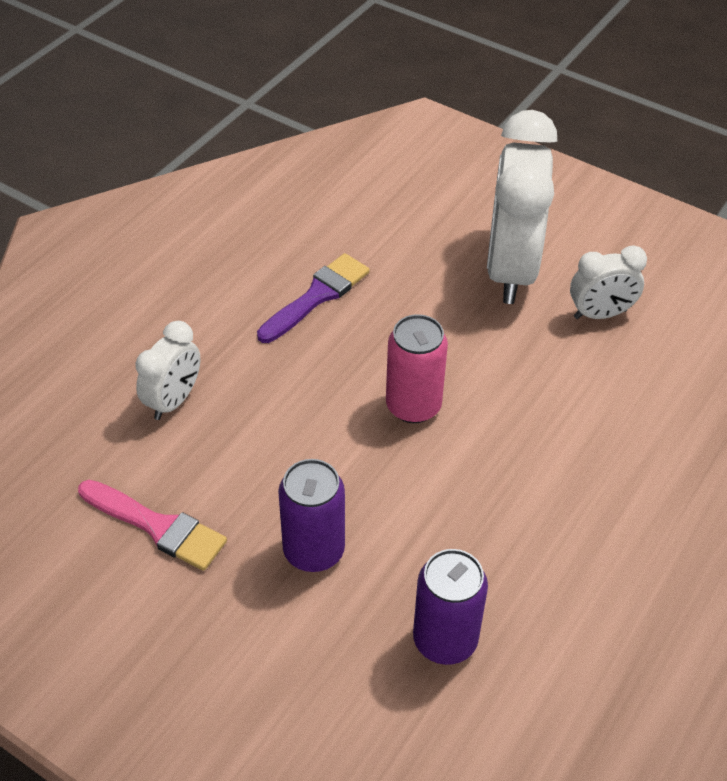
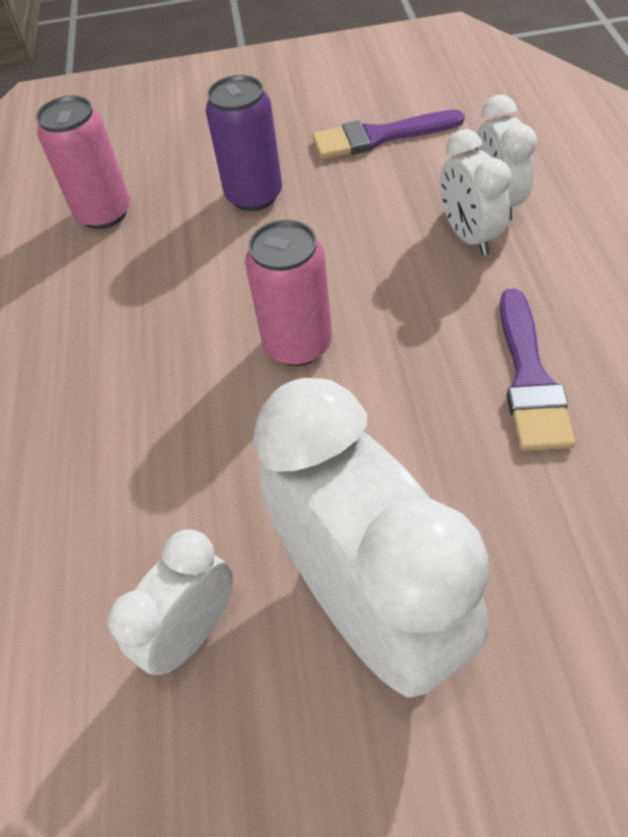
camera: 145 degrees right, 5 degrees up
(157, 526) = (379, 137): pink brush -> purple brush
(226, 392) = (468, 236): none -> white clock
(445, 640) = (104, 213): purple can -> pink can

